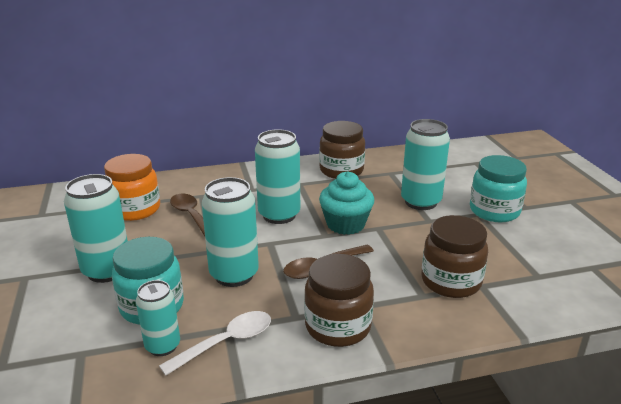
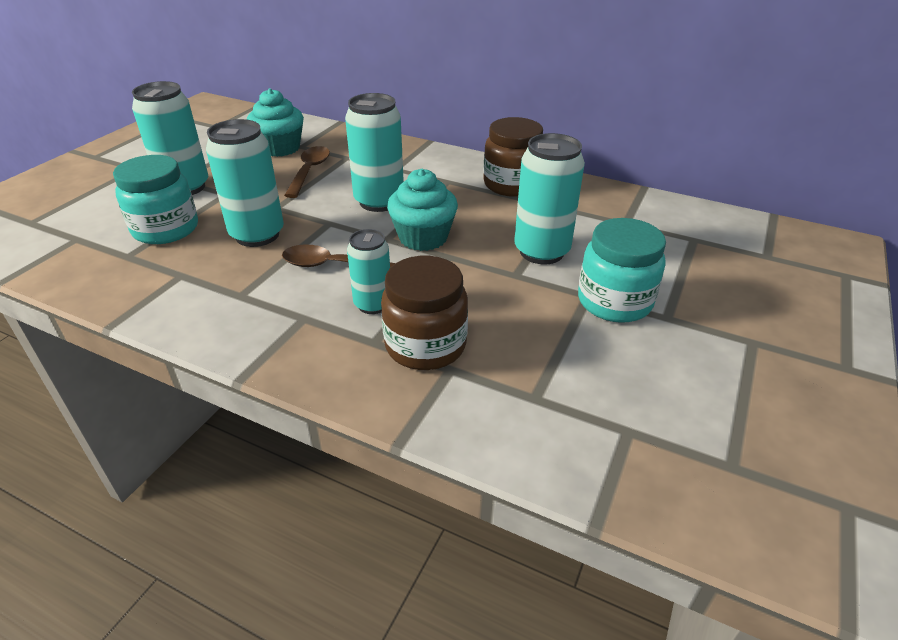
camera: 40 degrees right, 10 degrees up
(135, 209) = (280, 148): orange jar -> turquoise cupcake
(162, 346) = (123, 262): turquoise can -> turquoise can (373, 304)
(226, 342) = (162, 285): white spoon -> none
(338, 326) = (255, 323): brown jar -> none

